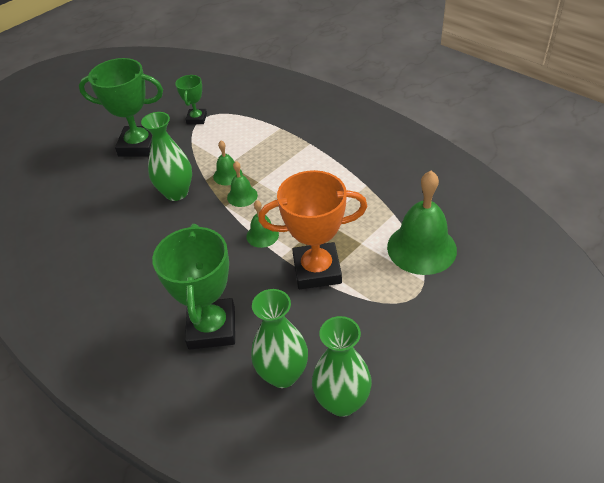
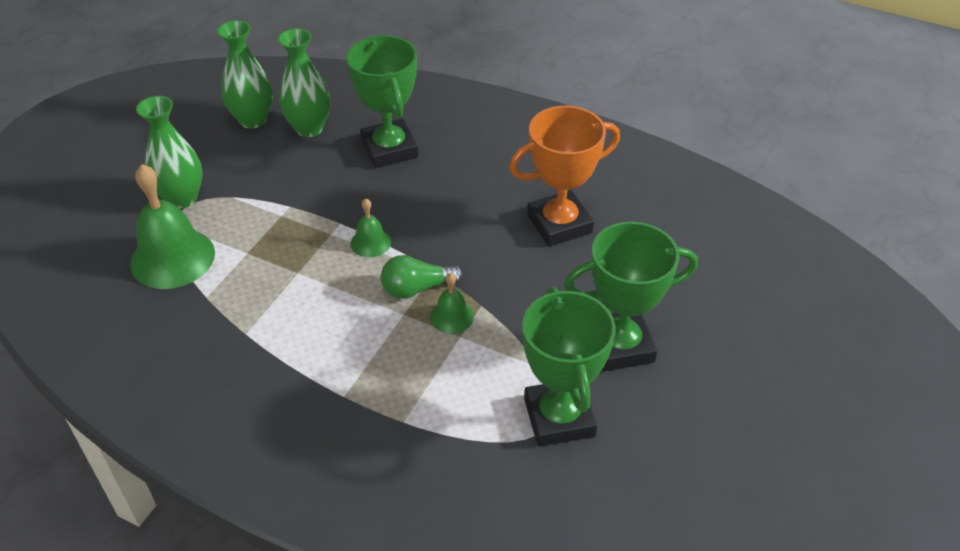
camera: 160 degrees right, 0 degrees up
(176, 193) = (510, 278): green vase -> green vase (182, 198)
(196, 119) = (559, 417): green trophy -> green trophy, size x1.88
(242, 196) = (417, 288): green bell -> green light bulb
(317, 270) = (295, 215): orange trophy -> orange trophy (559, 224)

